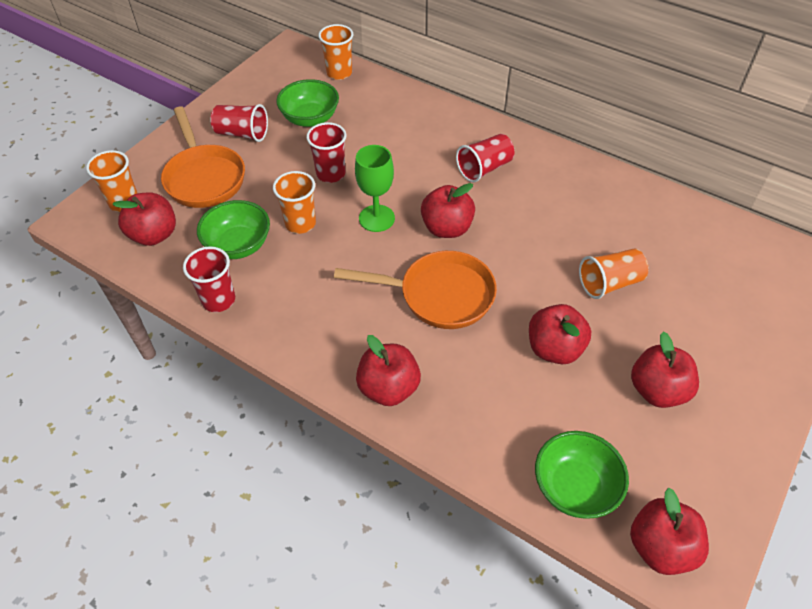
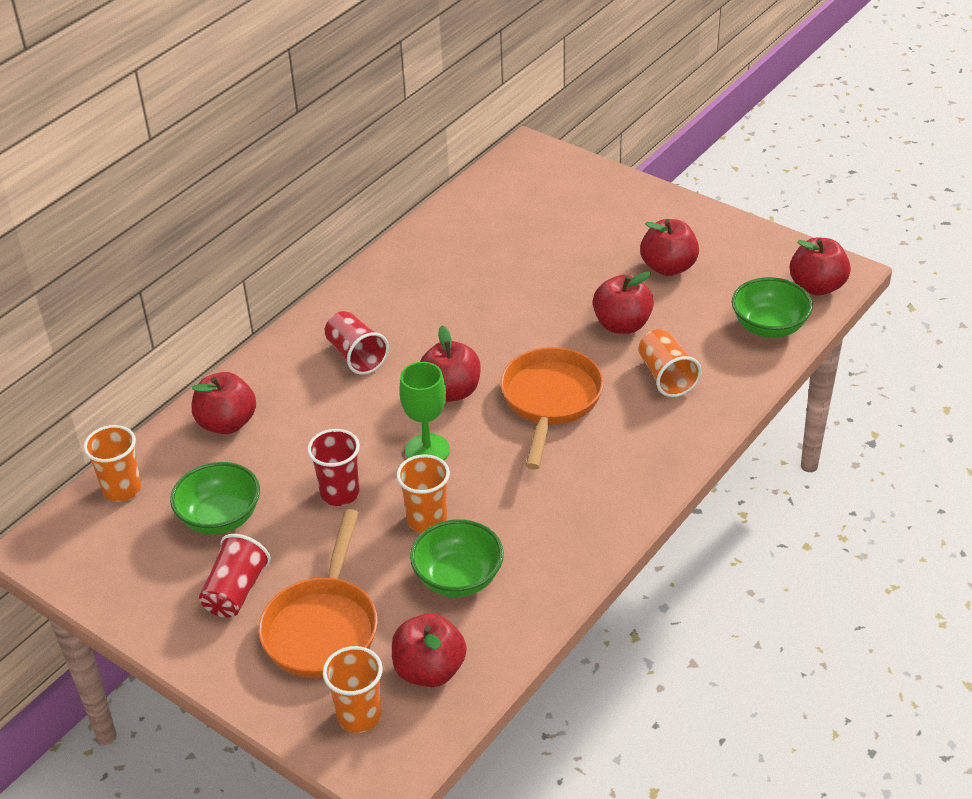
camera: 85 degrees left, 10 degrees down
(204, 177) = (323, 627): orange pan -> orange pan turned 120 degrees clockwise
(218, 300) = (547, 590): red cup -> none
(388, 388) = (671, 442): red apple -> red apple (227, 423)
(609, 283) = (541, 280): orange cup -> orange cup (666, 376)

